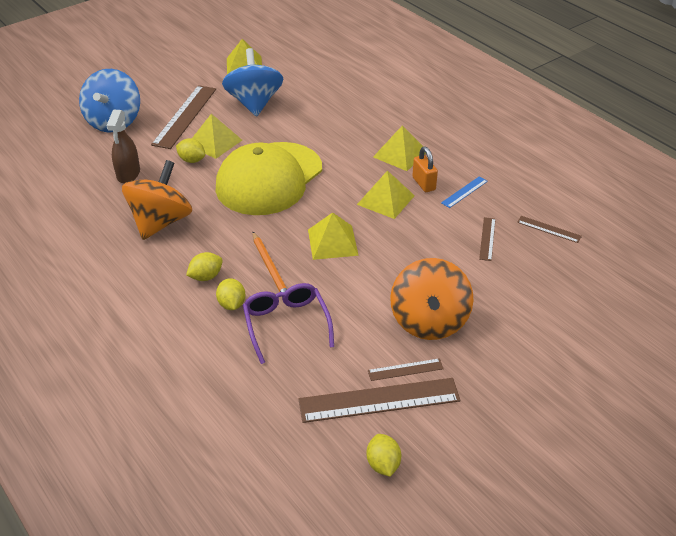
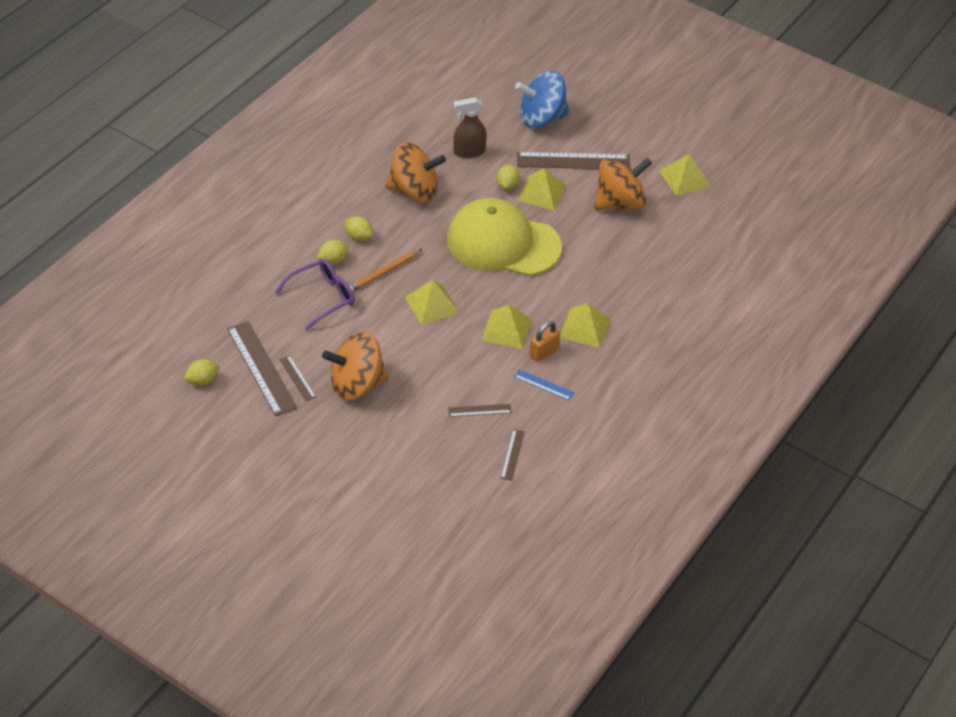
camera: 70 degrees right, 5 degrees up
(254, 103) = (619, 203): blue spinning top -> orange spinning top

